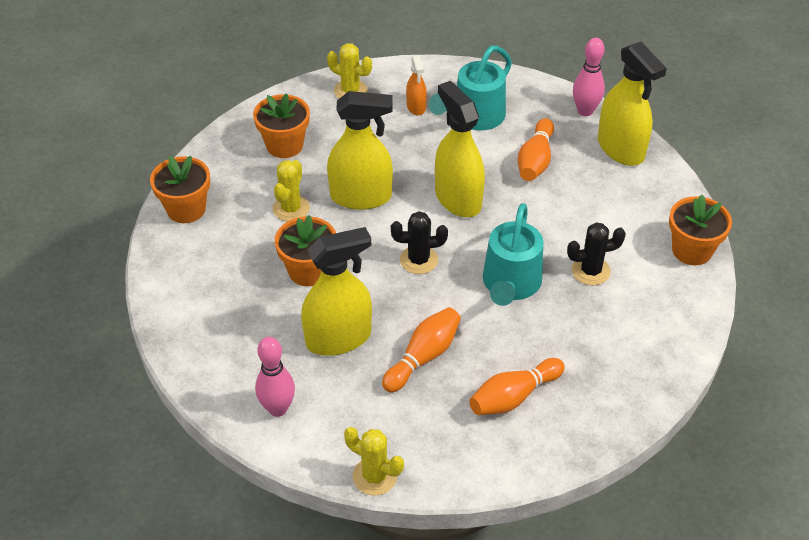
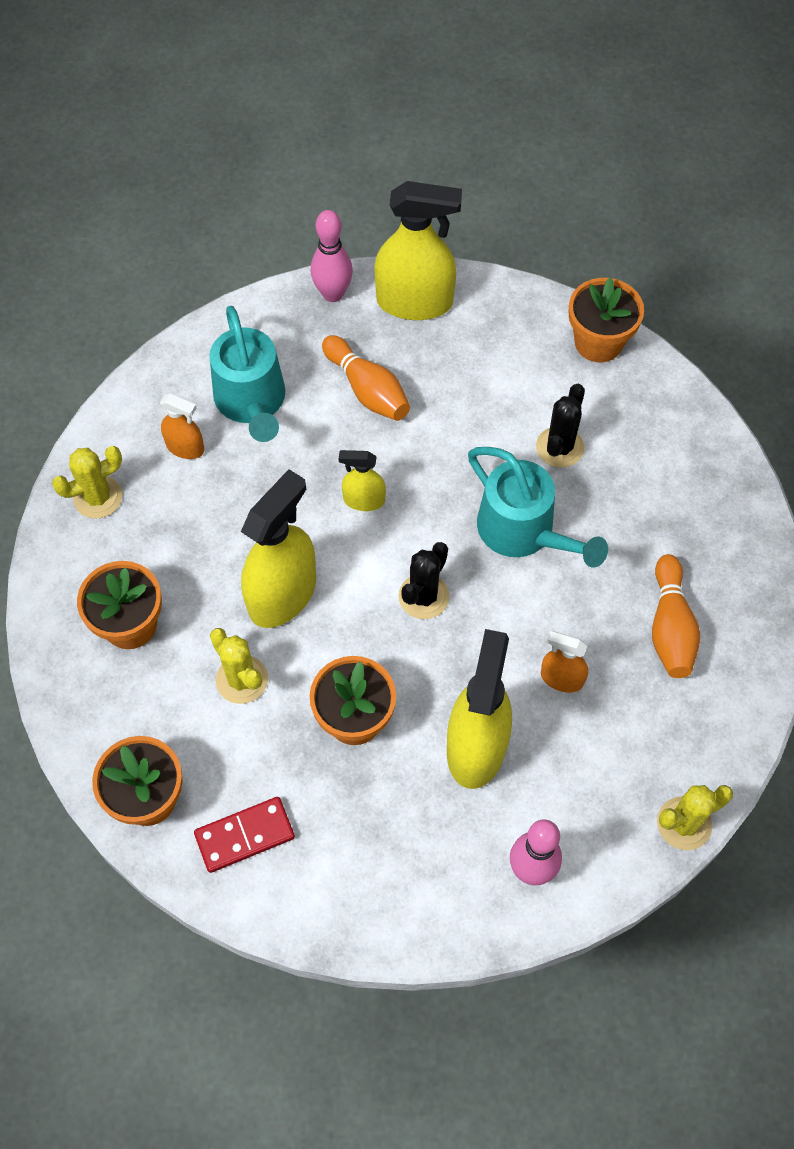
camera: 55 degrees left, 15 degrees up
(195, 261) = (244, 835): none -> red domino
(423, 357) = (561, 678): orange bowling pin -> orange spray bottle
(458, 199) = (364, 500): yellow spray bottle -> yellow spray bottle, size x0.51

